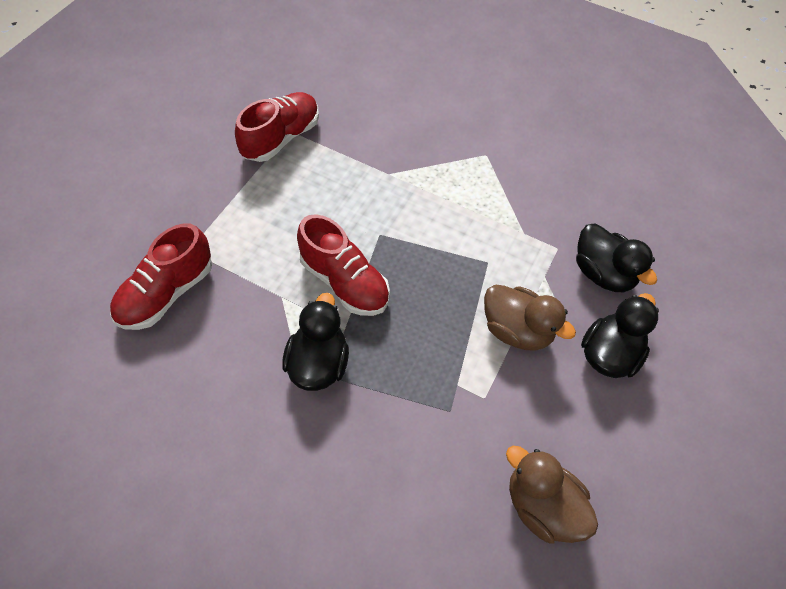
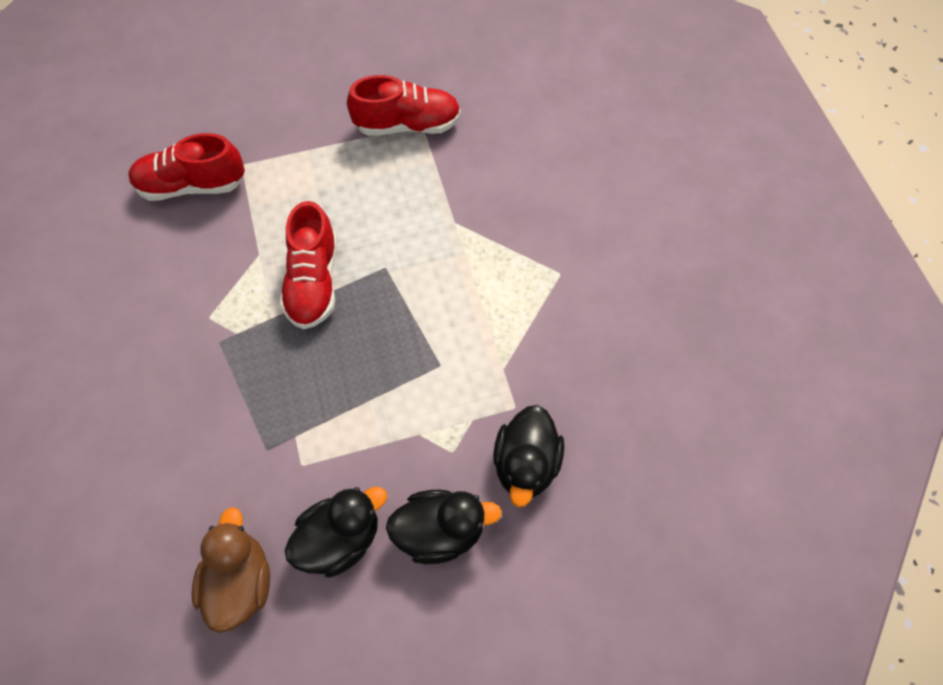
camera: 50 degrees right, 5 degrees up
(318, 363) = (224, 326): black duck -> black duck (340, 539)
(516, 330) = (391, 440): brown duck -> none

